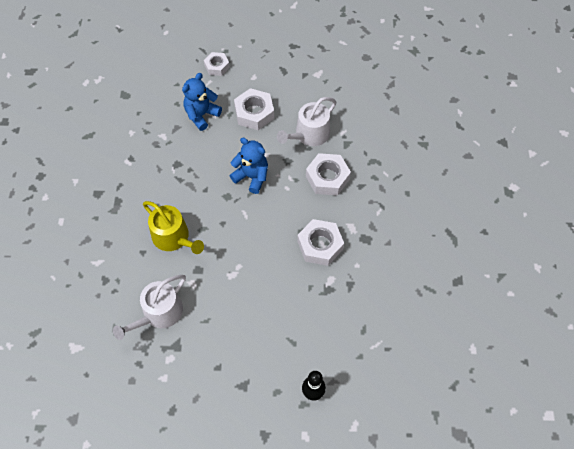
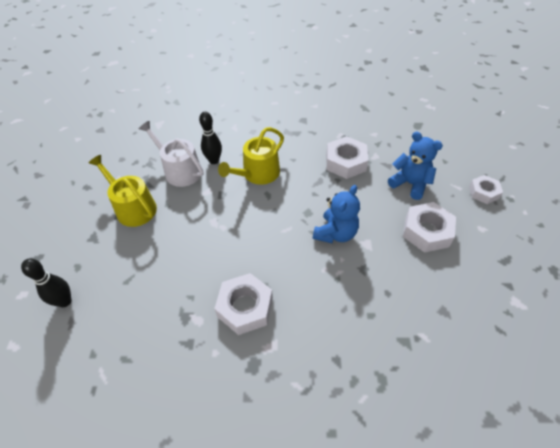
camera: 90 degrees right, 10 degrees down
(148, 280) = (214, 160): none -> black bowling pin
(207, 353) = (133, 207): none -> yellow watering can
(309, 135) = (409, 292): white watering can -> none
(327, 178) = (344, 316): white nut -> white nut (345, 162)

